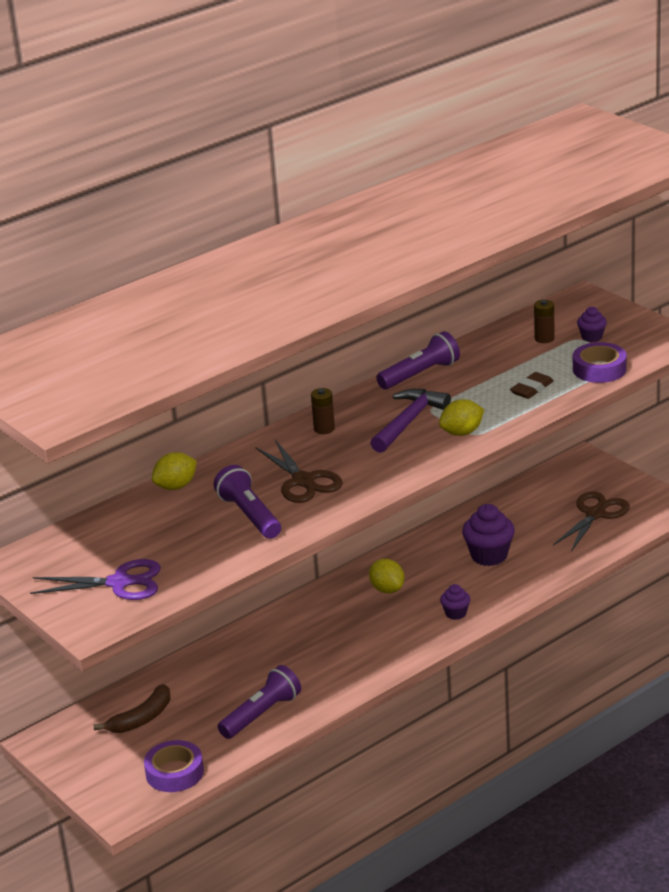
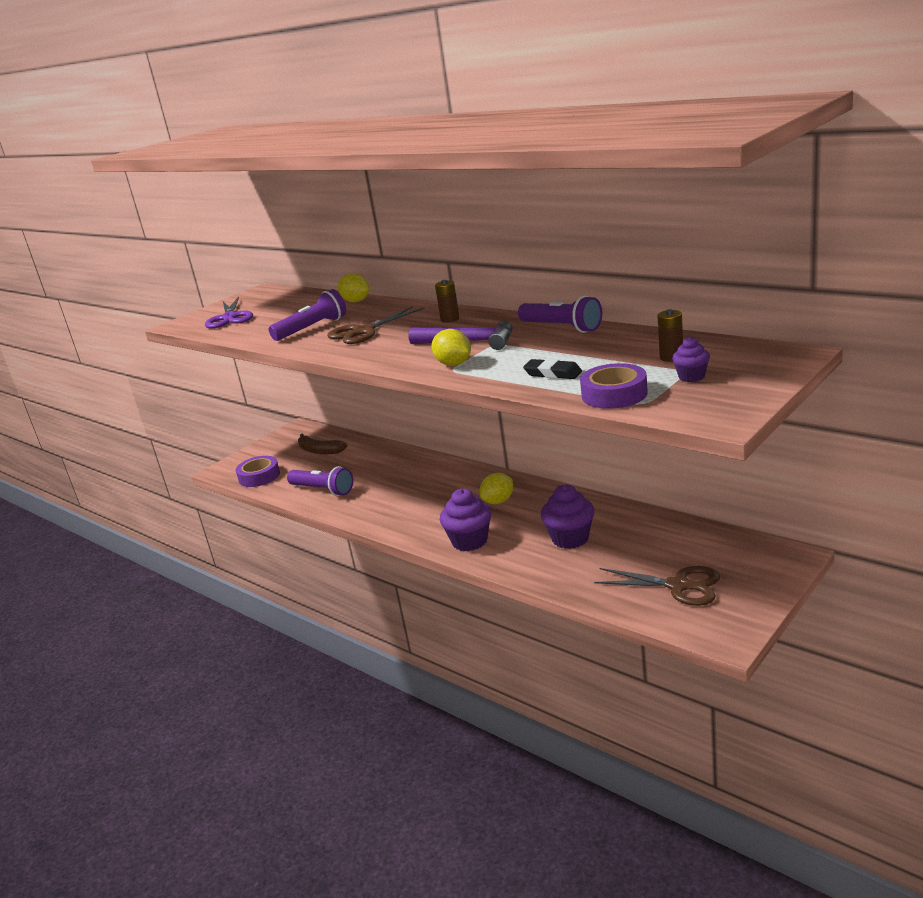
camera: 80 degrees right, 5 degrees down
(455, 613) = (469, 541): purple cupcake -> purple cupcake, size x1.80
(531, 389) = (553, 373): brown eraser -> black eraser

